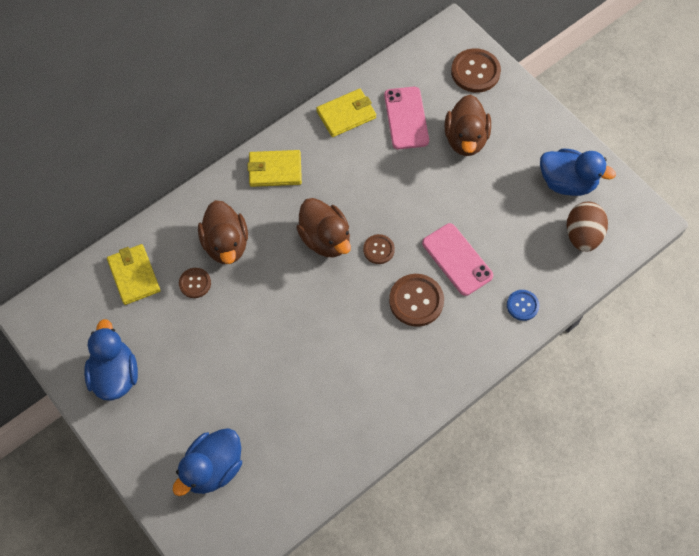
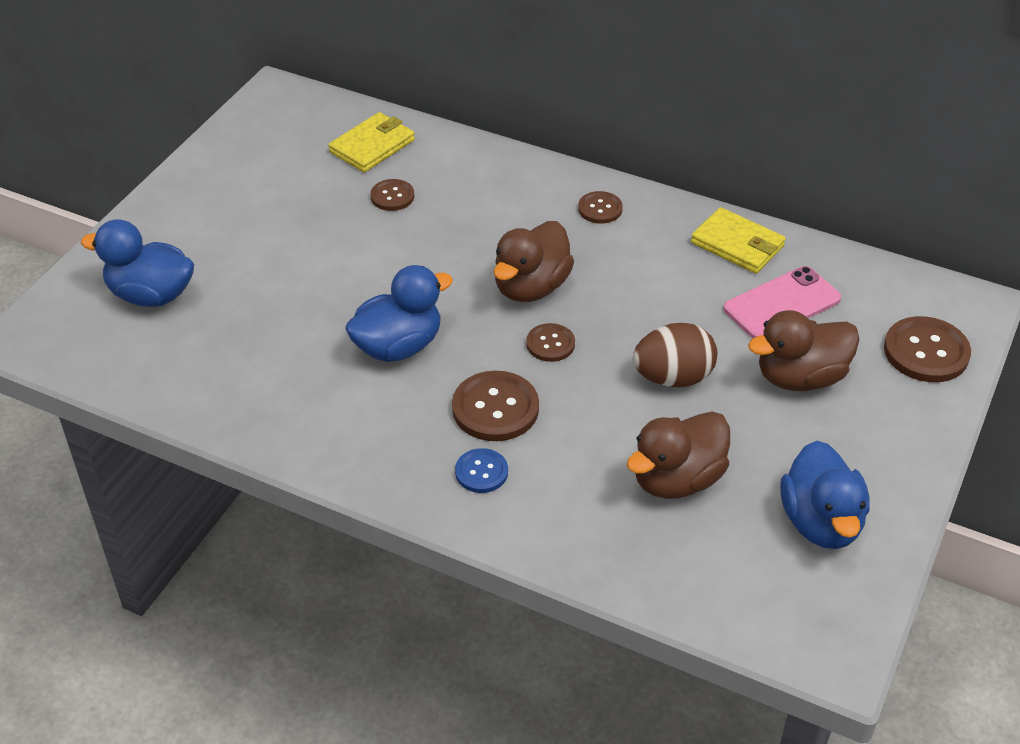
camera: 65 degrees right, 20 degrees down
(115, 374) = (235, 176): blue duck -> blue duck (398, 346)
(226, 244) = (463, 203): brown duck -> brown duck (677, 479)
(275, 170) = (600, 209): yellow wallet -> brown button
(457, 259) = (591, 432): pink phone -> none
(522, 305) = (563, 533): blue button -> blue button (481, 472)
(582, 235) = (738, 572): brown egg -> brown egg (673, 378)

